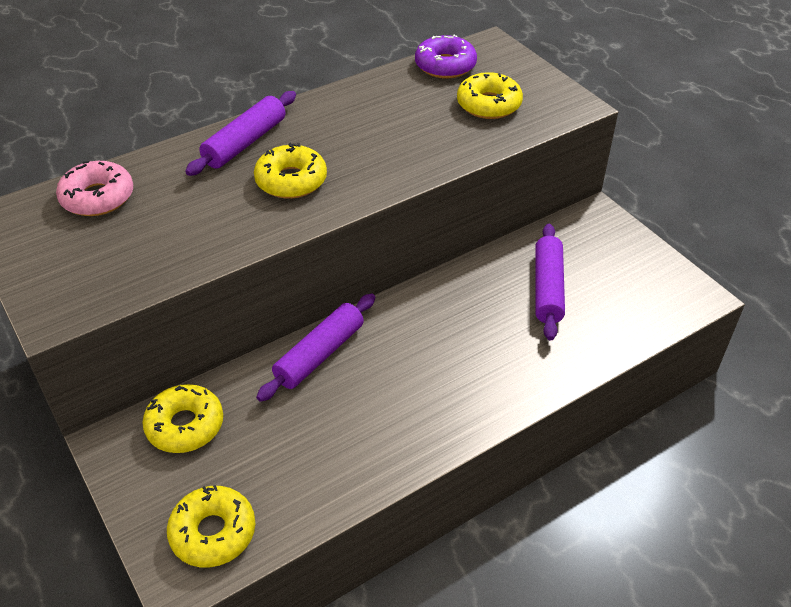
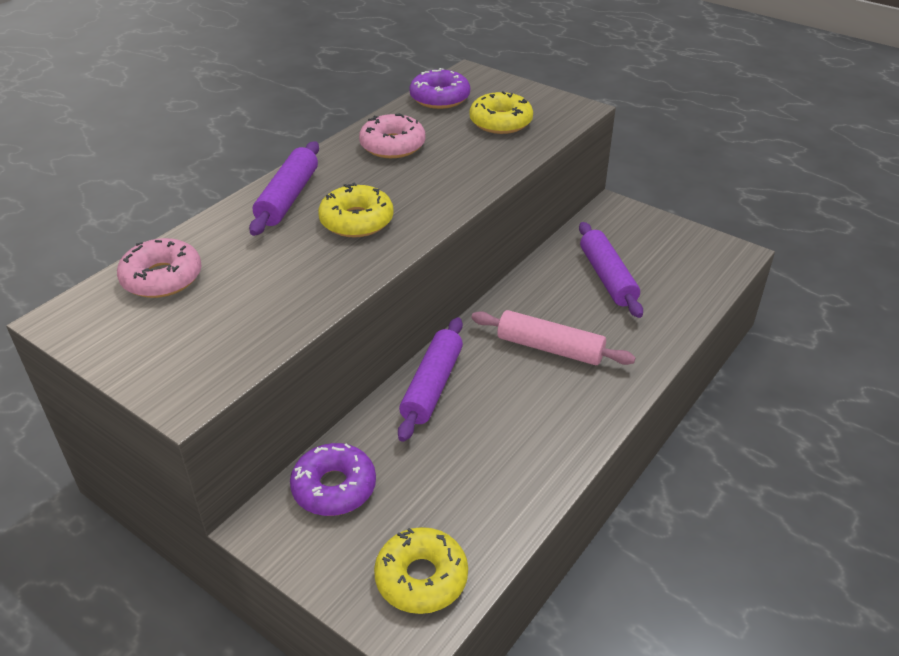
camera: 20 degrees left, 5 degrees down
(185, 425) = (334, 487): yellow donut -> purple donut
(370, 108) = (392, 145): none -> pink donut
(449, 347) = (550, 348): none -> pink rolling pin

